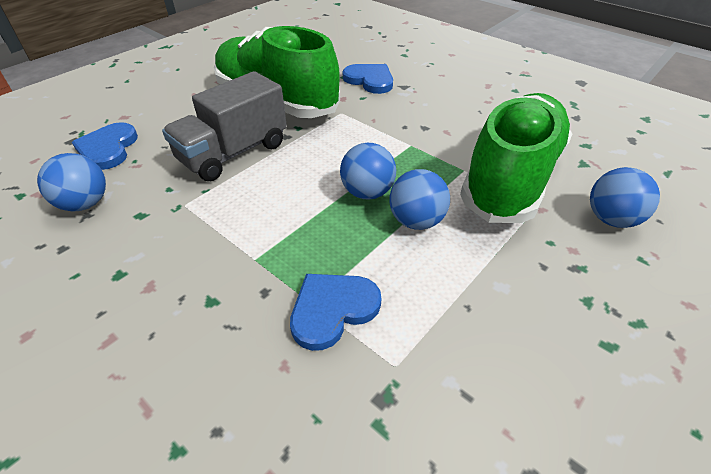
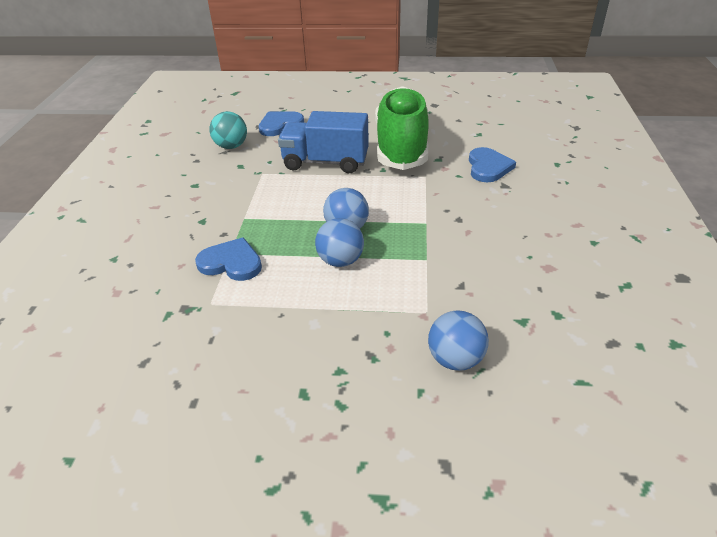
camera: 55 degrees right, 5 degrees down
(85, 204) = (231, 146): blue ball -> turquoise ball
(234, 153) = (325, 162): grey truck -> blue truck
(512, 177) = (446, 286): green shoe -> none

